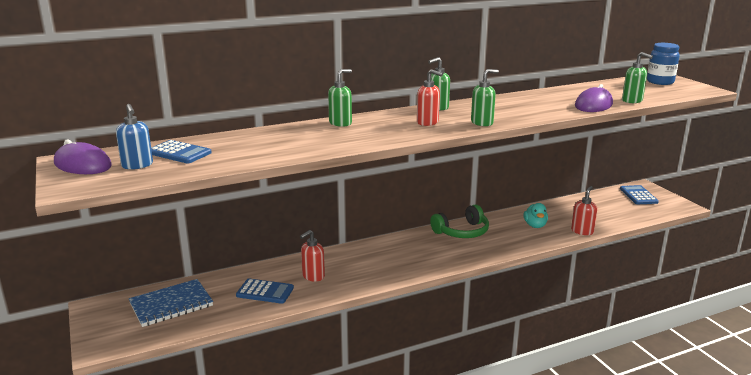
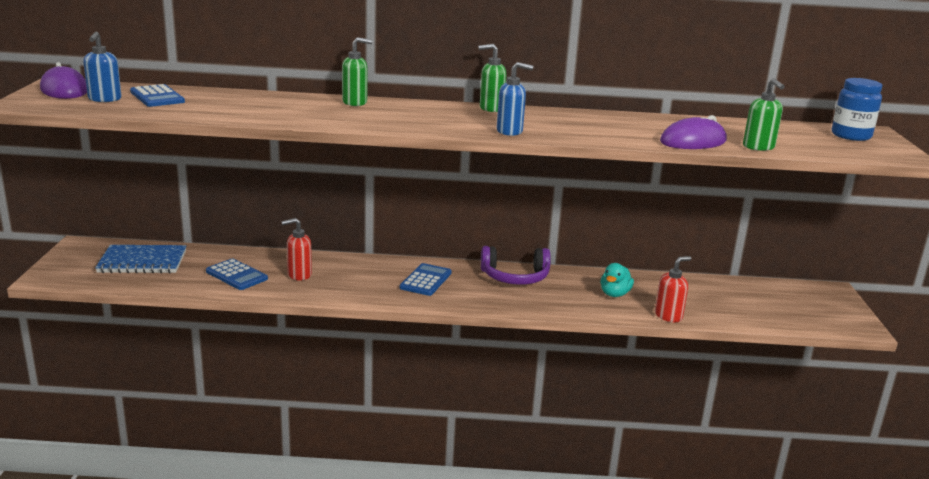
camera: 25 degrees right, 0 degrees up
(428, 122) = (448, 119): red soap dispenser -> none
(462, 232) = (515, 277): green headphones -> purple headphones
(482, 123) = (510, 131): green soap dispenser -> blue soap dispenser
(638, 195) = (808, 298): blue calculator -> blue calculator (425, 280)

